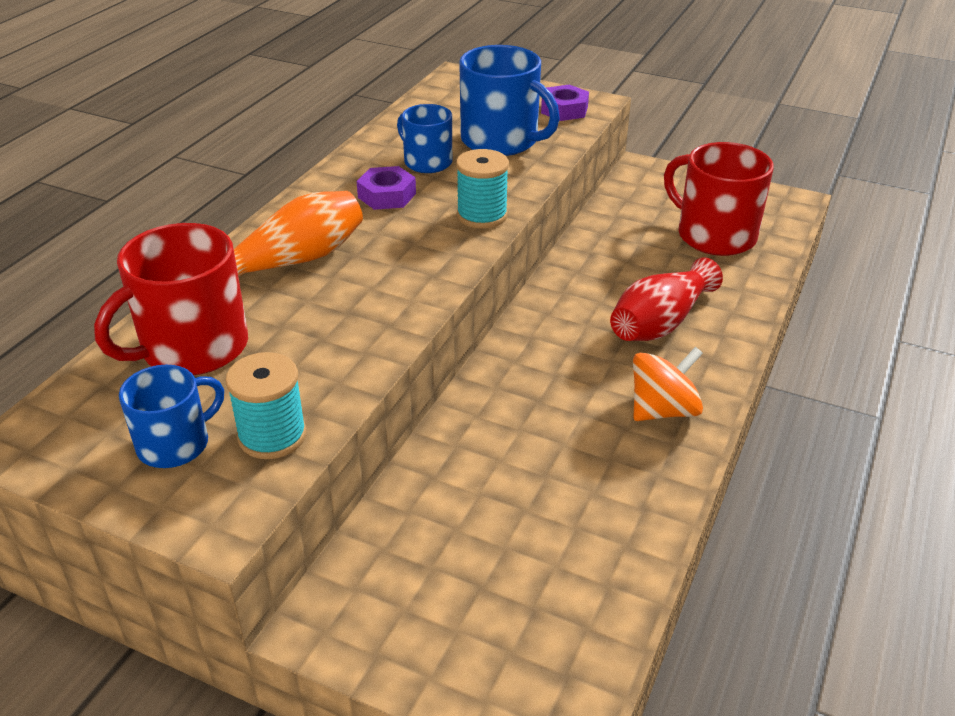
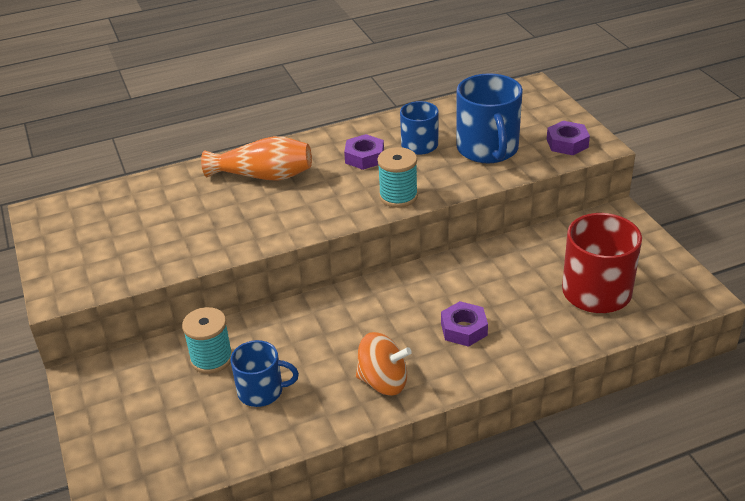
camera: 45 degrees right, 0 degrees up
(175, 444) = (89, 247): blue mug -> blue mug (261, 391)
(192, 347) = (156, 201): red mug -> none
(272, 436) = (128, 267): turquoise spool -> turquoise spool (211, 358)
(660, 323) = (464, 329): red vase -> purple nut

